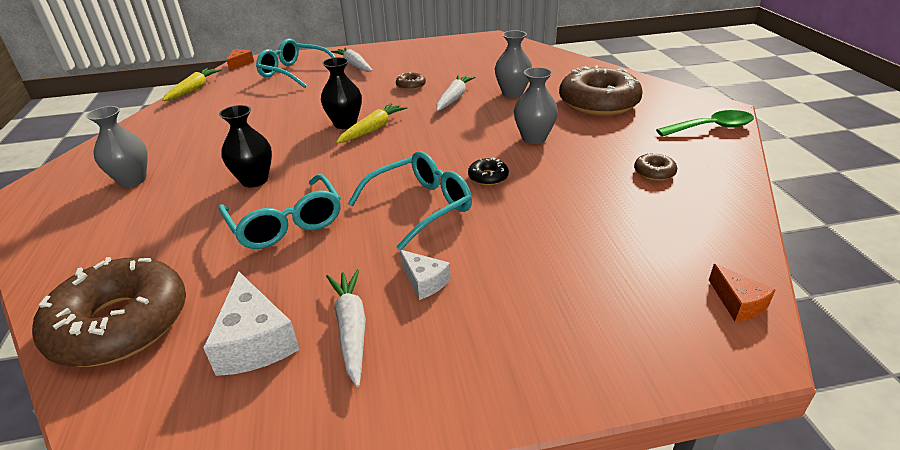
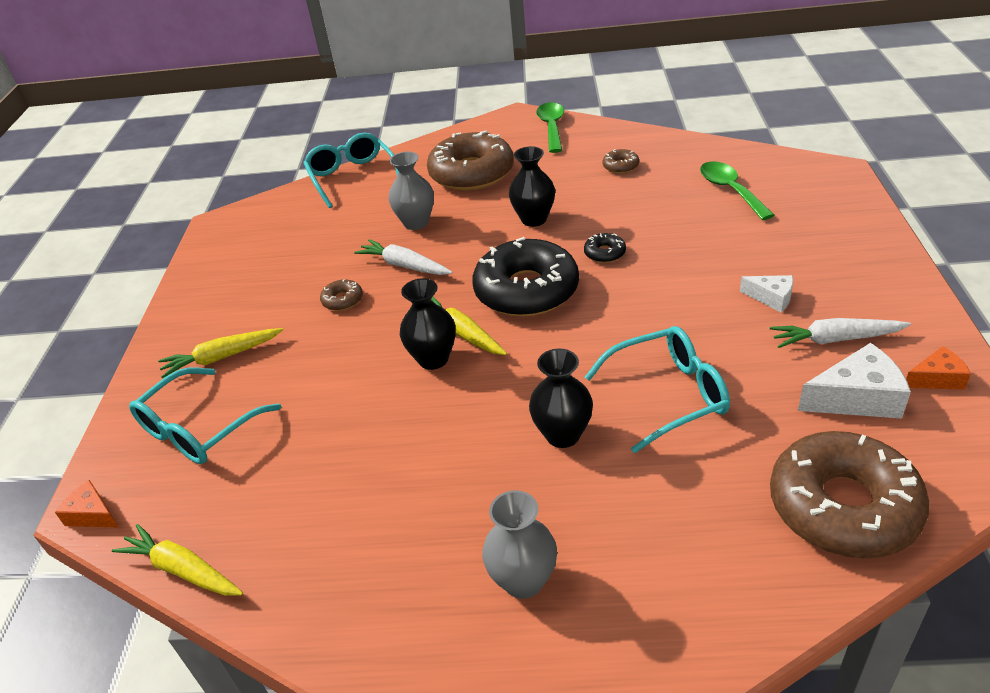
camera: 75 degrees left, 5 degrees up
(354, 65) = (222, 357): white carrot -> yellow carrot
(421, 206) = (651, 298): turquoise glasses -> turquoise glasses (352, 177)
(424, 281) = (771, 298): white cheese -> white cheese turned 60 degrees clockwise
(427, 147) = (526, 290): none -> black donut
(534, 138) = (534, 219): grey vase -> black vase
(640, 248) = (730, 190): none -> green spoon
(738, 303) = (794, 165): orange cheese -> orange cheese (936, 379)

